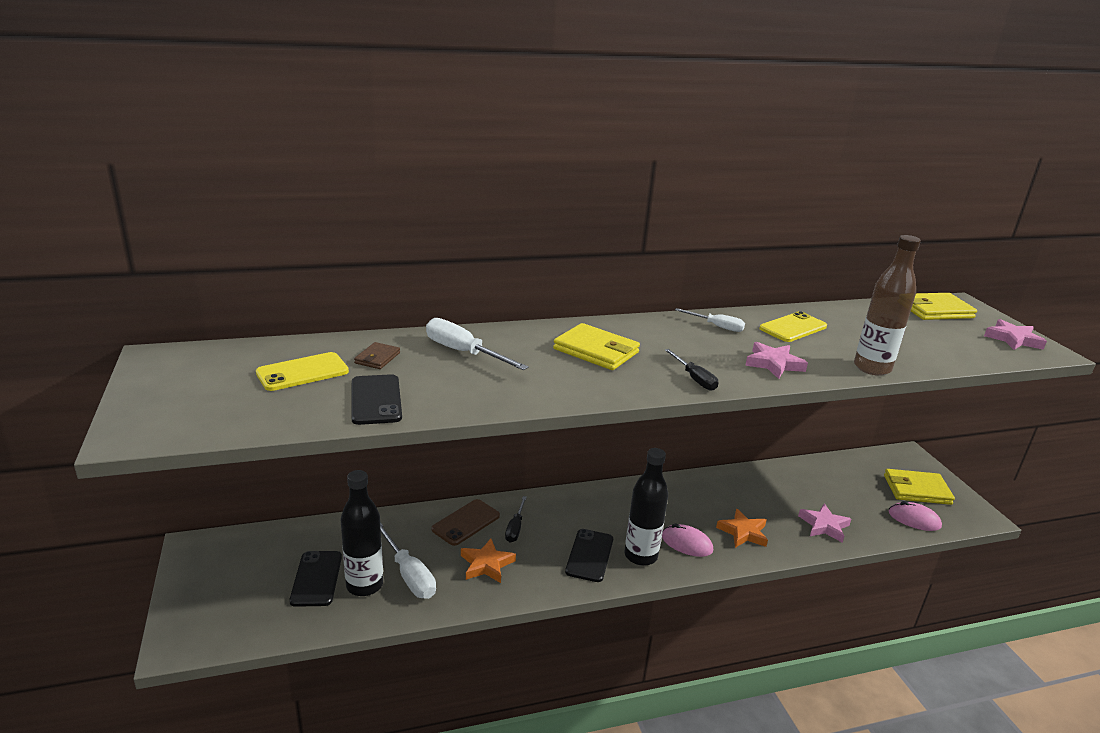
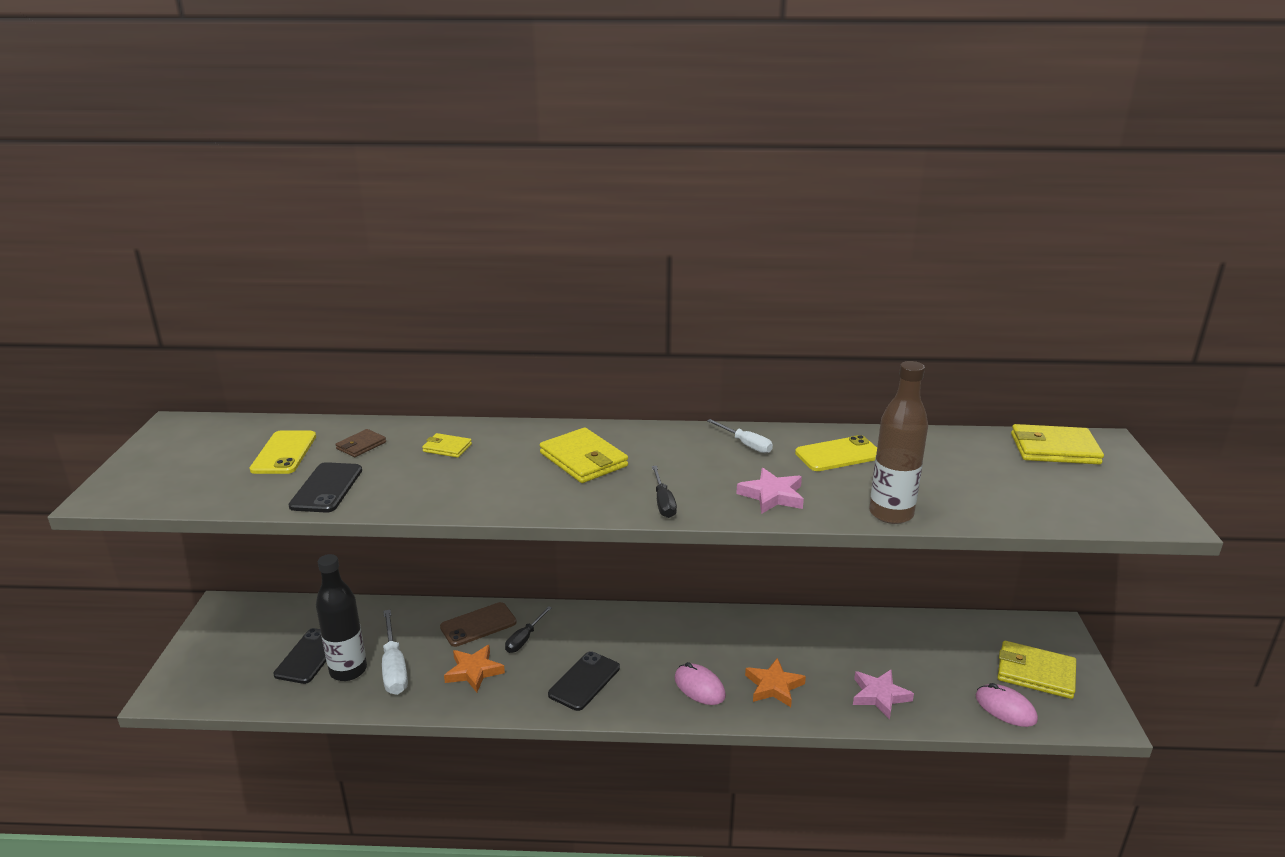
camera: 20 degrees right, 0 degrees up
(302, 372) = (284, 453): yellow phone -> yellow phone turned 75 degrees counterclockwise
(463, 352) = (447, 448): white screwdriver -> yellow wallet
(640, 556) = (639, 691): black bottle -> none
(1013, 339) = (1128, 498): pink star -> none

